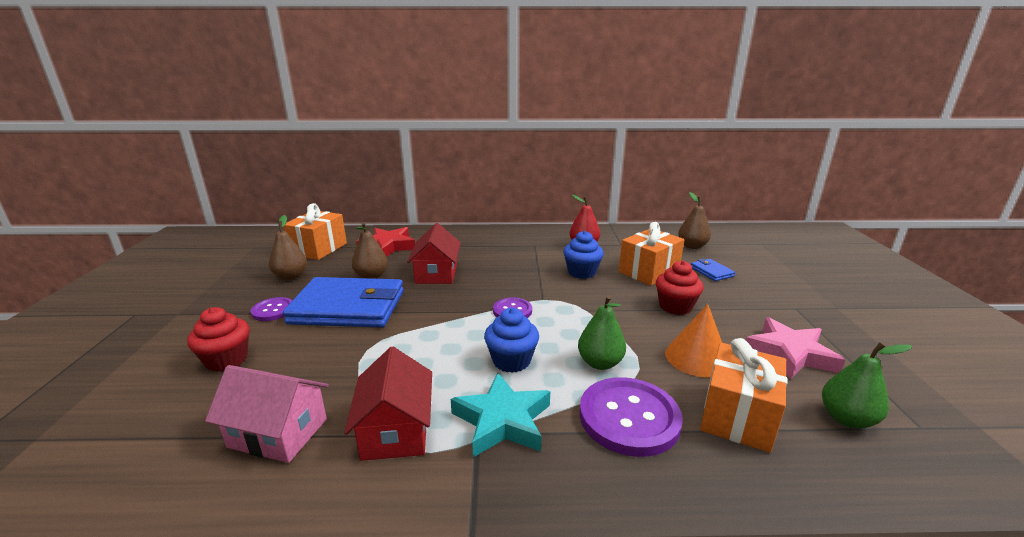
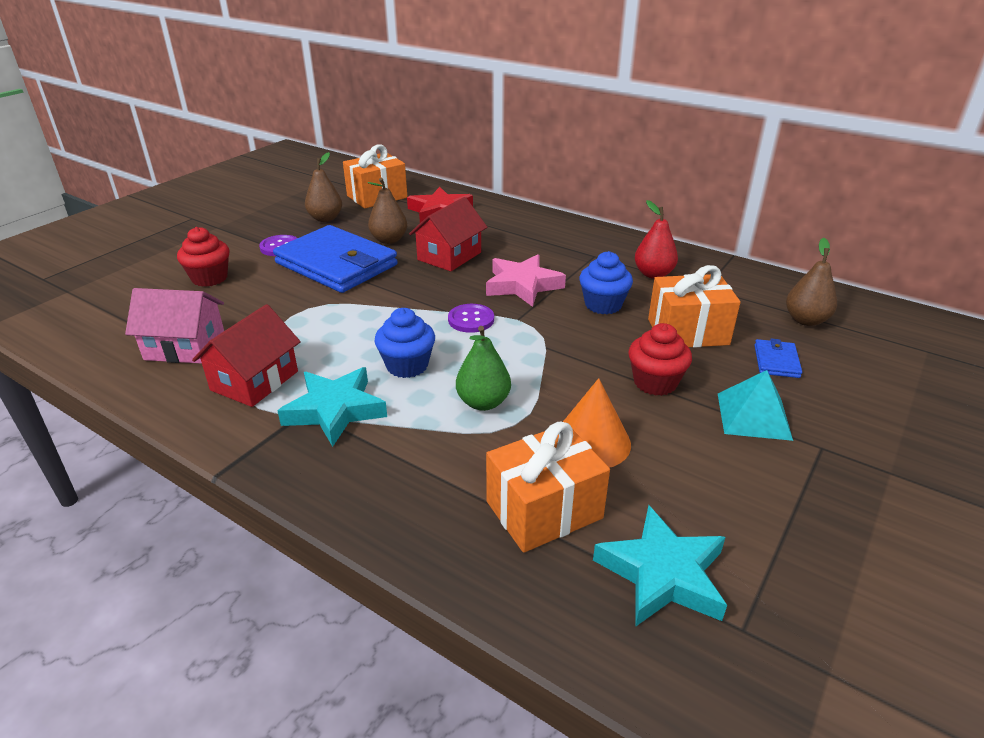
camera: 35 degrees right, 10 degrees up
(278, 433) = (185, 347): pink house -> pink house turned 45 degrees counterclockwise
(629, 418) = (438, 459): purple button -> none
(746, 305) = (753, 416): none -> turquoise pyramid
(789, 353) = (713, 488): pink star -> pink star (522, 285)
(847, 419) = (662, 574): green pear -> turquoise star

